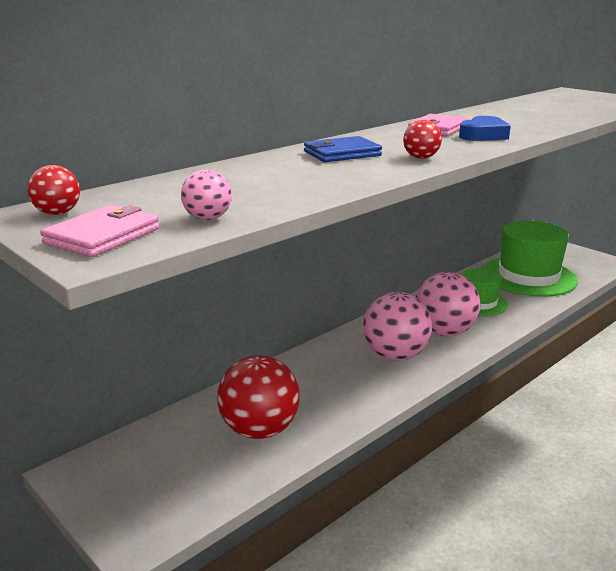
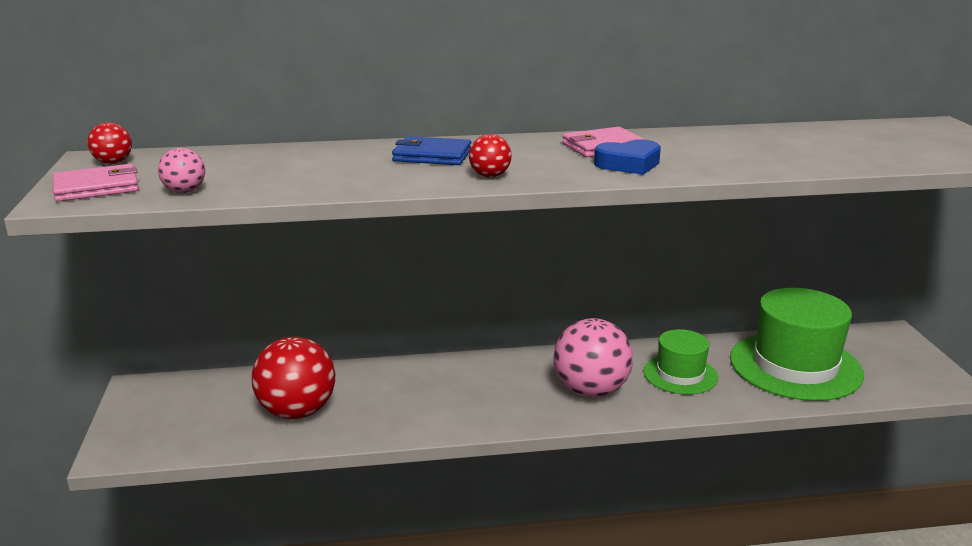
camera: 35 degrees right, 0 degrees up
(395, 356) = (504, 395): pink ball -> none

